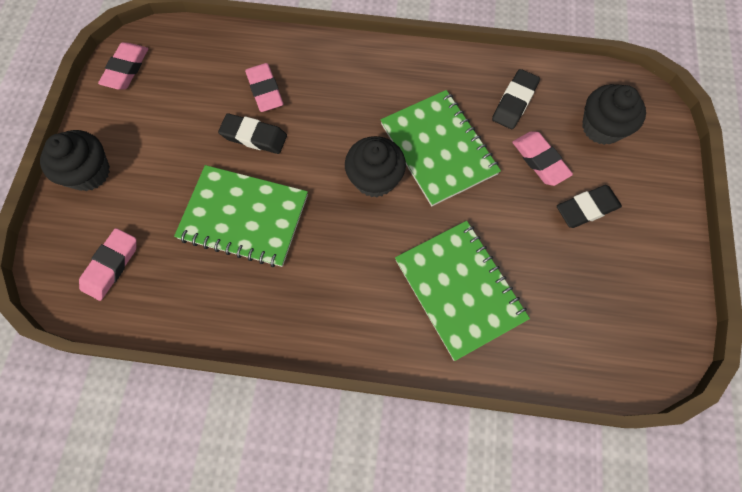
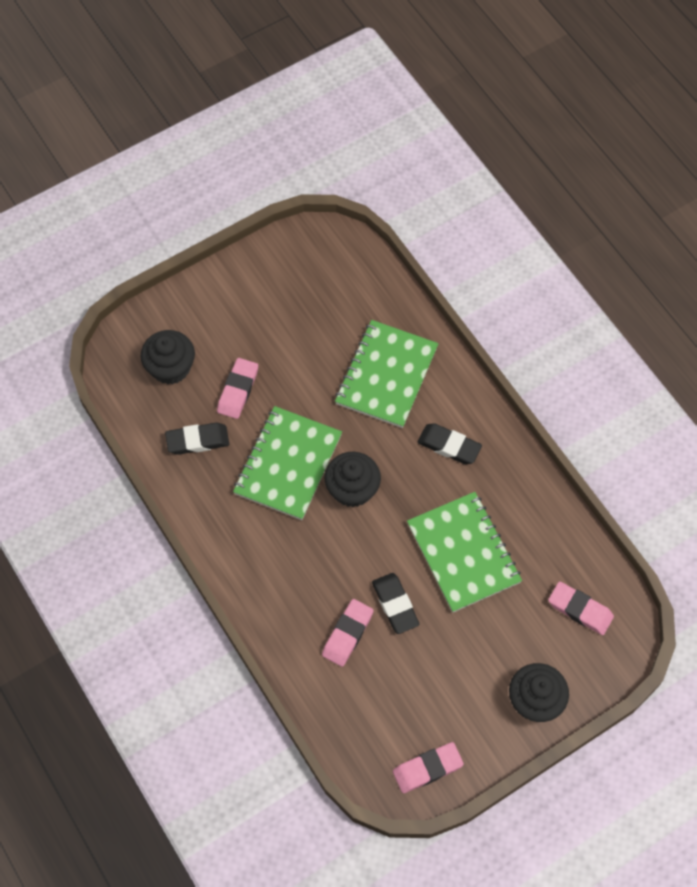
camera: 130 degrees left, 5 degrees down
(111, 265) = (580, 610): pink eraser -> pink eraser turned 45 degrees clockwise
(586, 208) = (253, 337): black eraser -> black eraser (449, 446)

